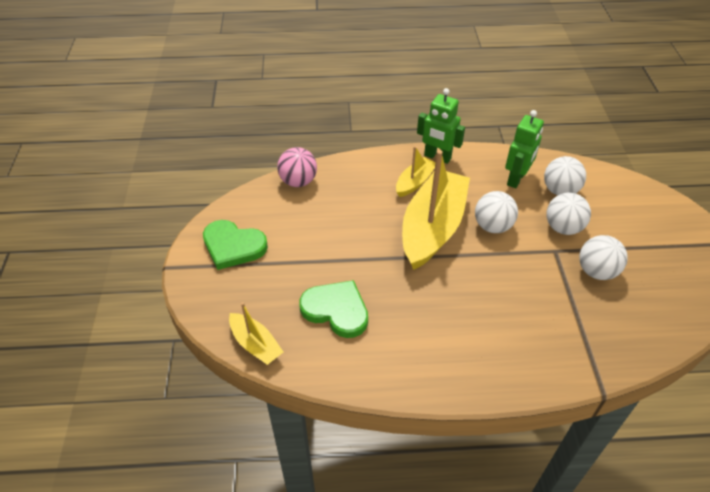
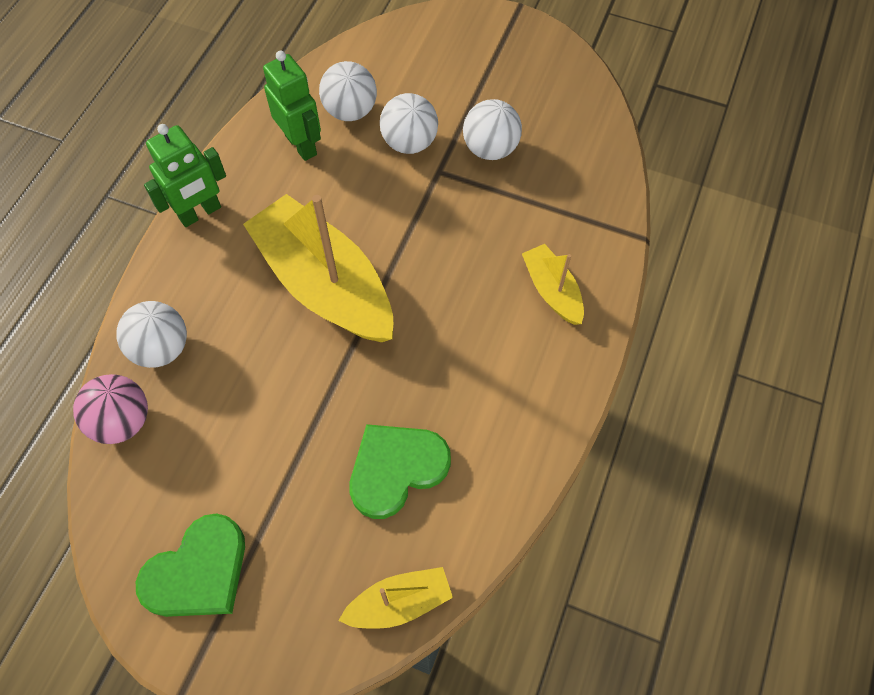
camera: 65 degrees left, 15 degrees up
(415, 182) = (229, 264): yellow boat -> yellow boat (552, 291)
(492, 226) = (363, 214): white ball -> white ball (161, 348)

